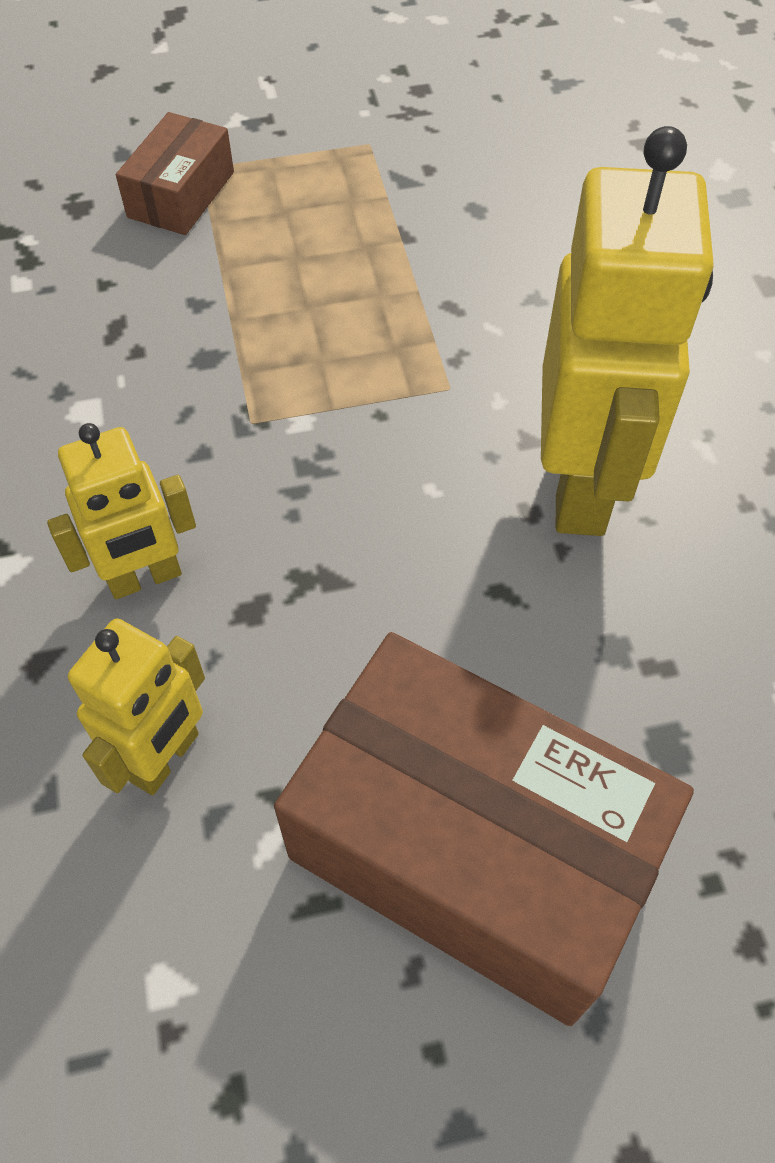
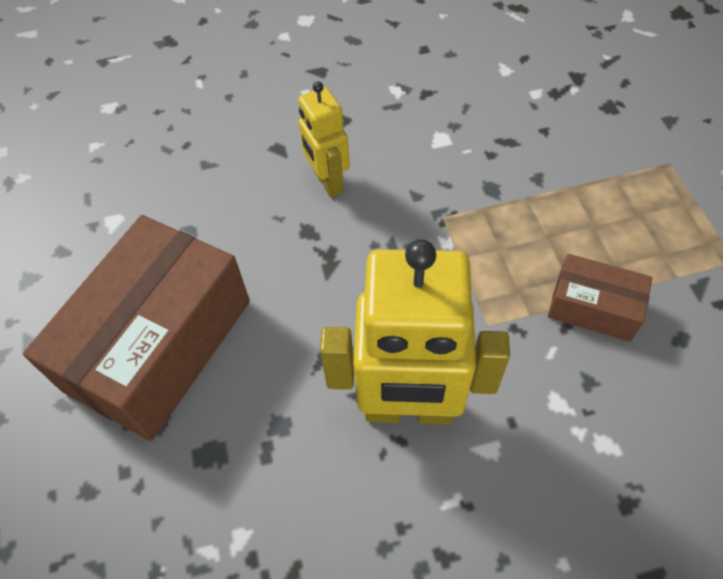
camera: 90 degrees right, 0 degrees up
(165, 758) = (222, 205): yellow robot -> none
(181, 194) = (638, 156): brown box -> brown box (593, 307)

